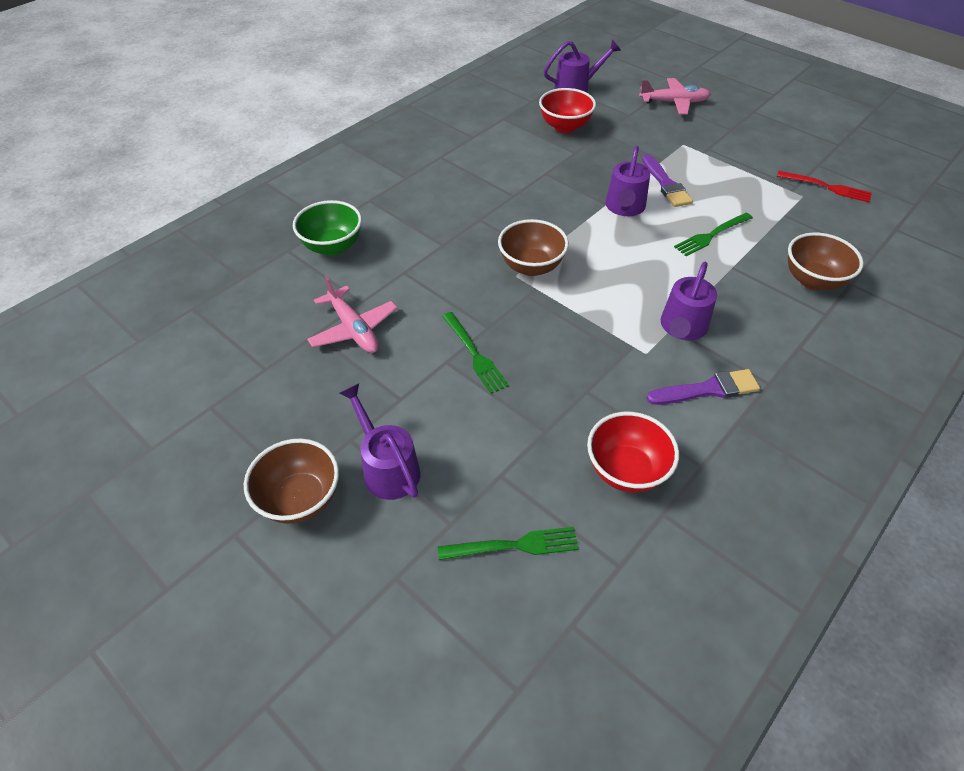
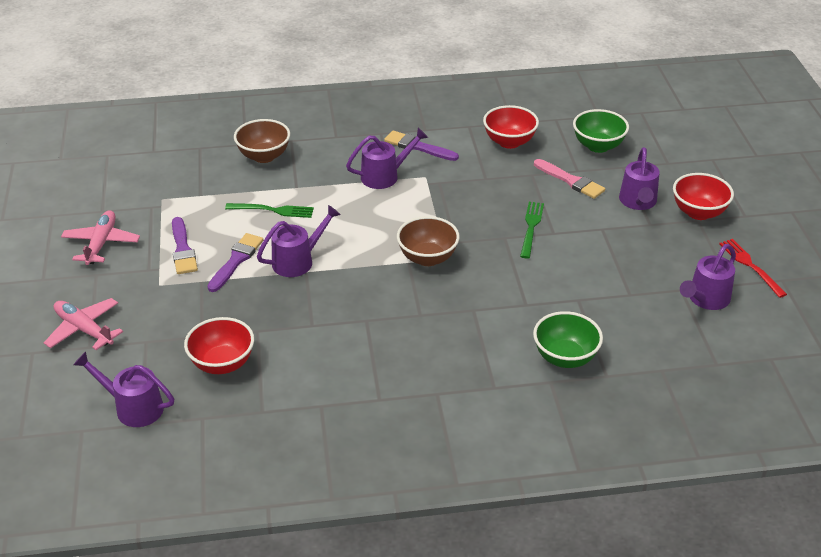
camera: 140 degrees left, 10 degrees down
(233, 371) = (705, 299): none -> purple watering can
(300, 499) = (698, 212): brown bowl -> red bowl
(353, 329) = (599, 283): pink plane -> pink plane (101, 243)
(493, 451) = (571, 181): none -> pink brush
(514, 545) = (598, 146): green fork -> green bowl
(714, 171) = (183, 249): none -> purple brush
(827, 187) = (133, 194): red fork -> red fork (750, 266)

